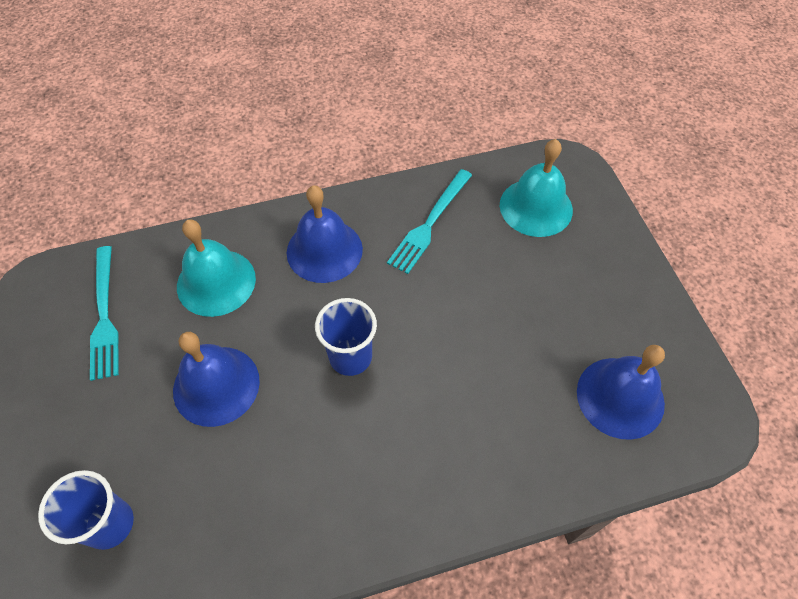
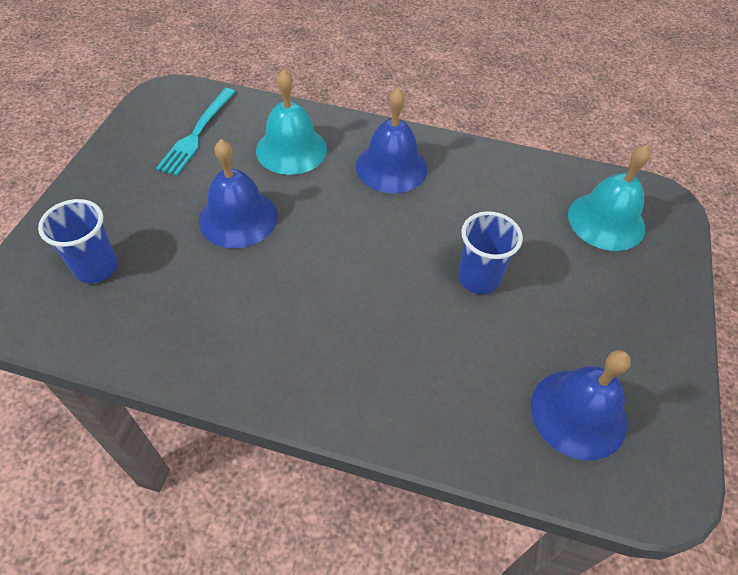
camera: 30 degrees right, 5 degrees down
(350, 357) = (354, 252): blue cup -> blue cup (478, 278)
(430, 223) = (496, 188): turquoise fork -> none

